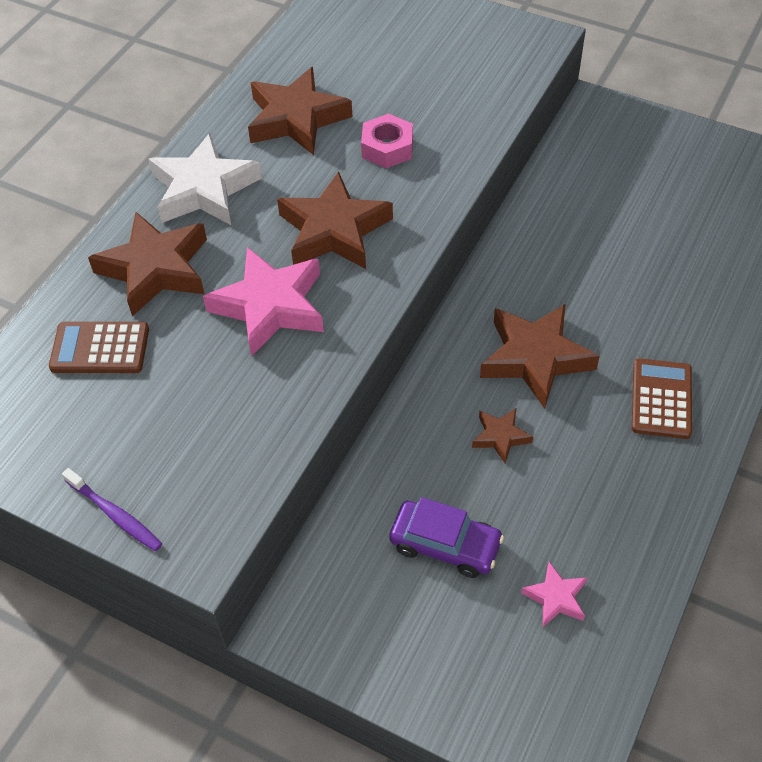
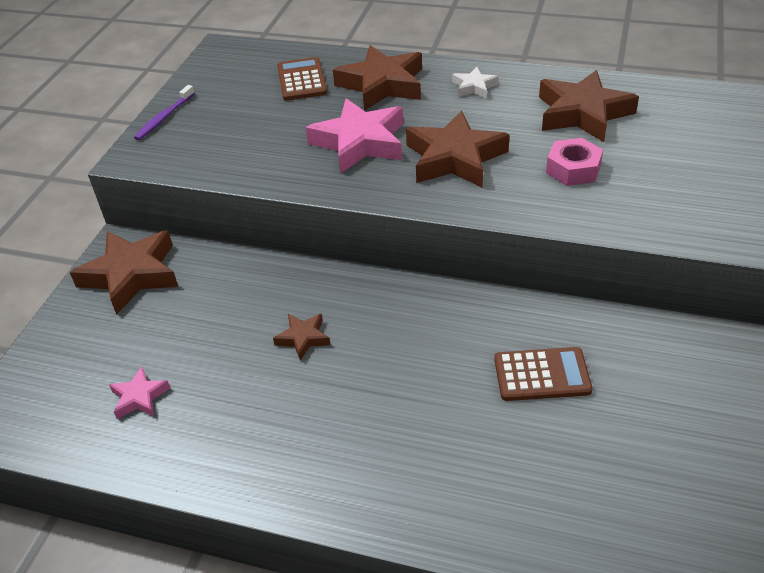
camera: 80 degrees right, 10 degrees down
(204, 189) = (474, 87): white star -> white star, size x0.49
(445, 545) = (190, 319): purple car -> none
(535, 358) = (400, 351): brown star -> brown star (131, 275)
(661, 399) = (371, 458): brown calculator -> brown calculator (542, 375)

